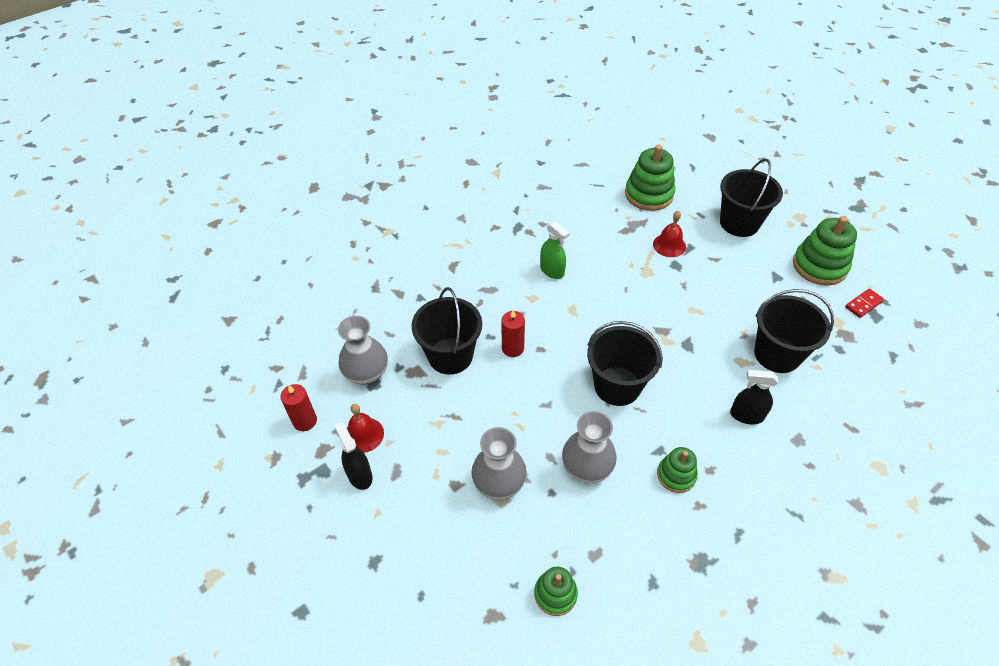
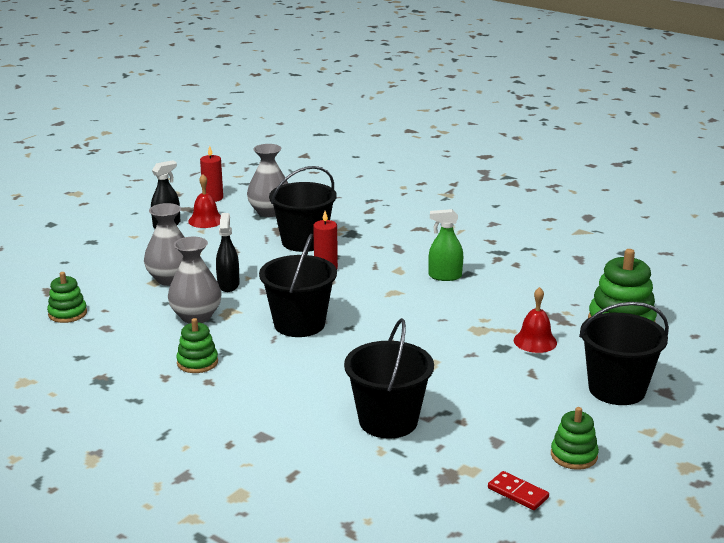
camera: 75 degrees right, 25 degrees down
(552, 270) = (445, 276): green spray bottle -> green spray bottle turned 60 degrees clockwise
(746, 415) = (286, 401): black spray bottle -> black spray bottle (228, 285)
(819, 266) = (574, 455): green stacking toy -> green stacking toy, size x0.58

